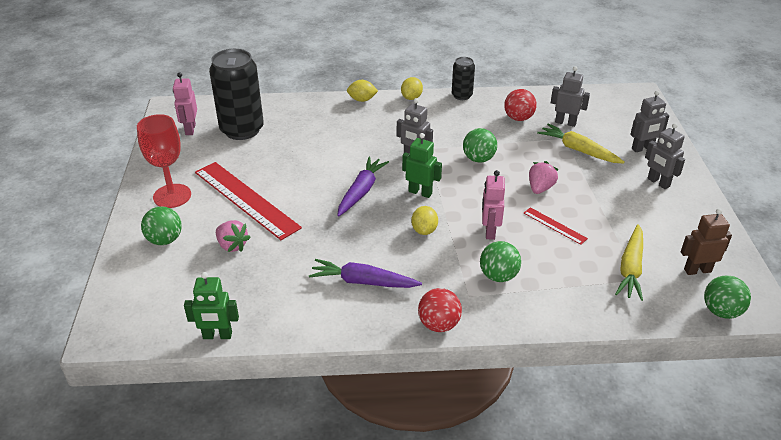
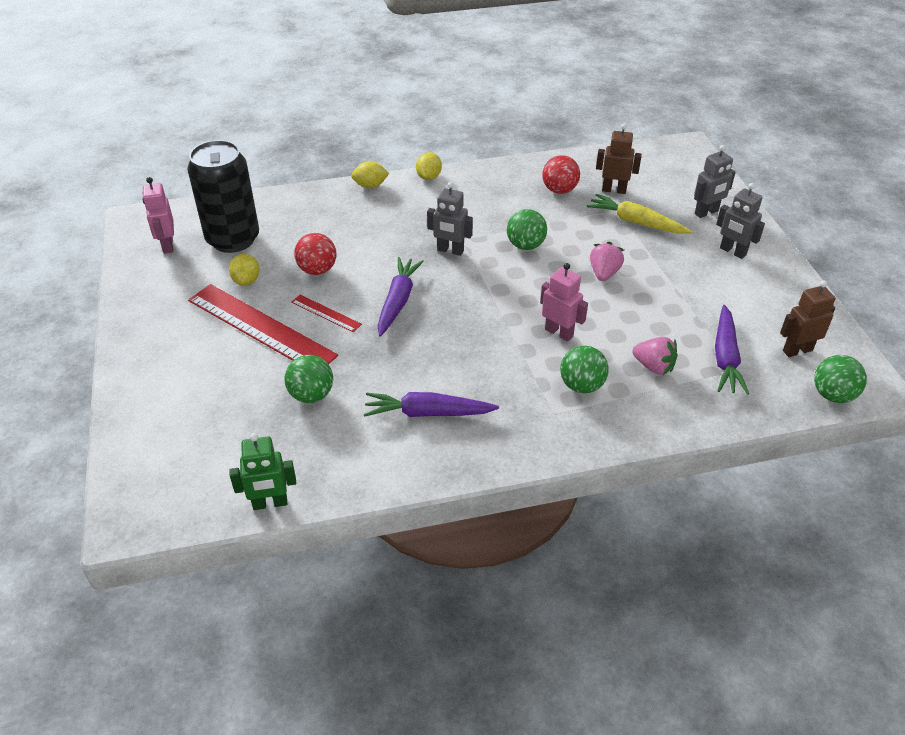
camera: 10 degrees left, 5 degrees up
(165, 240) = (173, 391): green ball -> green ball (311, 395)
(172, 196) = (167, 334): red goblet -> none
(232, 245) = (259, 388): pink strawberry -> pink strawberry (653, 366)
(420, 192) = (468, 294): green robot -> none
(424, 230) = (483, 340): yellow lemon -> yellow lemon (246, 281)
(439, 324) = (528, 453): red ball -> red ball (317, 270)
(462, 95) = (487, 168): black can -> none
(489, 231) = (559, 333): pink robot -> pink robot turned 135 degrees clockwise
(554, 226) = (630, 317): red ruler -> red ruler (326, 313)
(565, 122) = (614, 190): grey robot -> brown robot
(630, 268) = (725, 357): yellow carrot -> purple carrot

